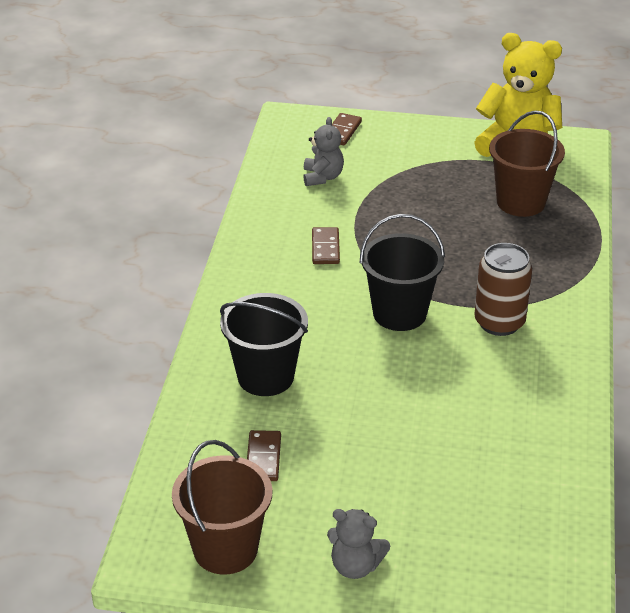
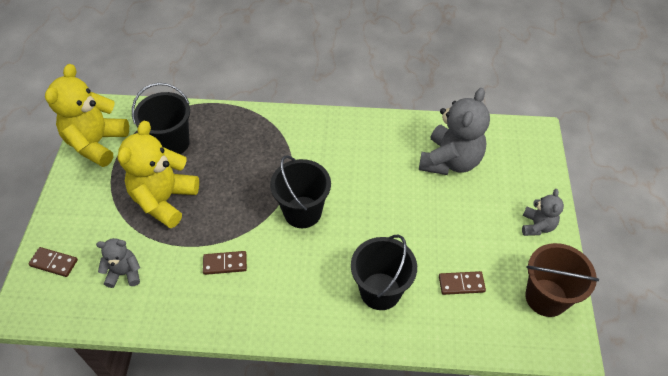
camera: 95 degrees left, 15 degrees up
(425, 200) = (164, 200): none -> yellow teddy bear
(493, 478) = (450, 161): none -> grey teddy bear
(499, 322) = (308, 157): brown can -> none
(520, 202) = (171, 143): brown bucket -> black bucket

